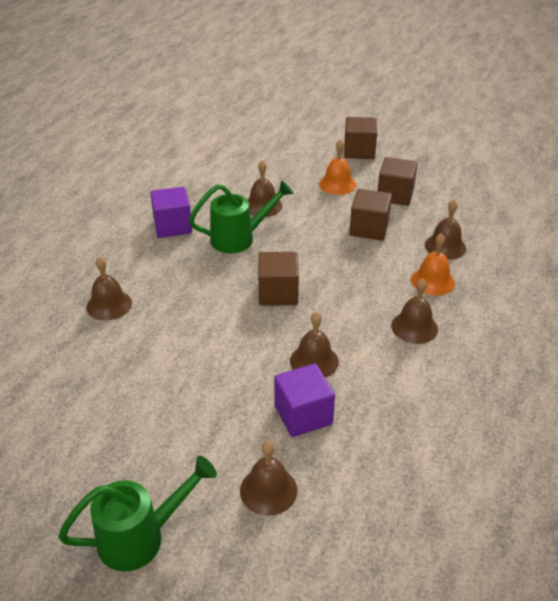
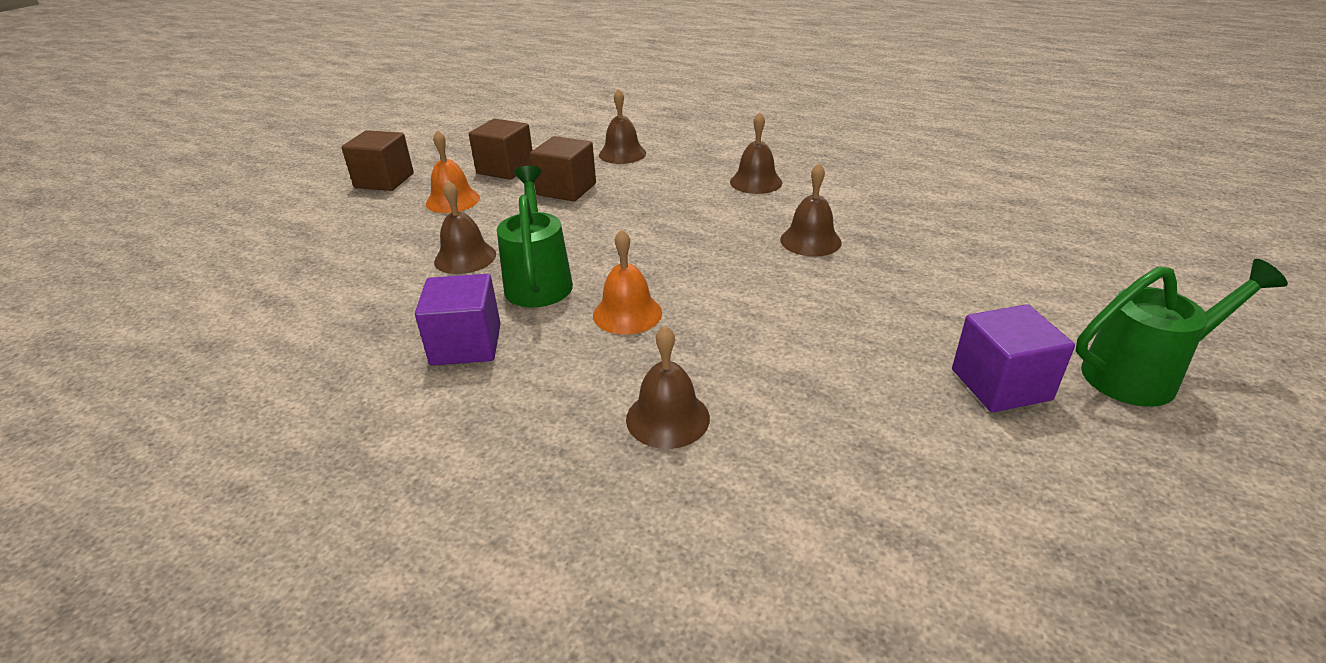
camera: 80 degrees left, 5 degrees down
(141, 537) = (1141, 375): green watering can -> green watering can turned 90 degrees clockwise
(268, 490) = (1022, 281): brown bell -> none
(278, 293) = (677, 256): brown cube -> none
(303, 415) = (901, 253): purple cube -> purple cube (1000, 385)
(432, 281) = (680, 166): orange bell -> orange bell (627, 313)

